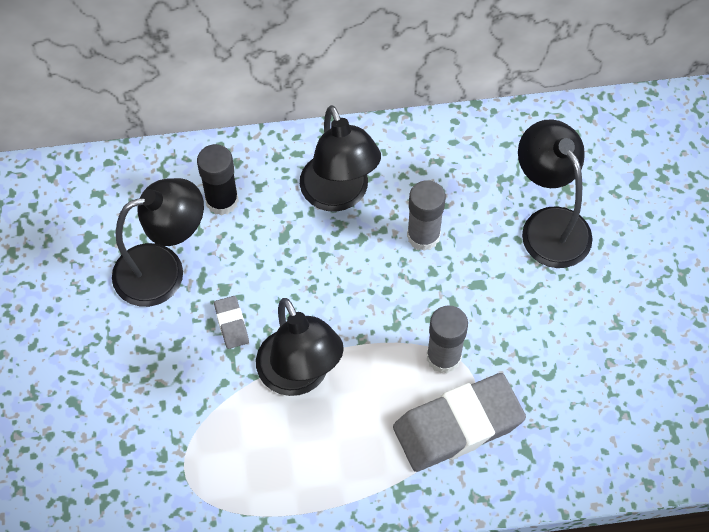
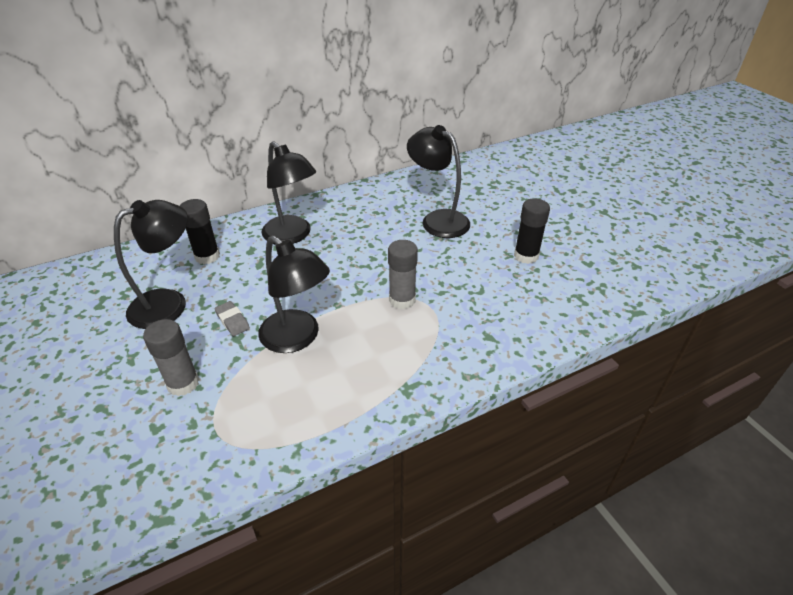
camera: 20 degrees left, 20 degrees down
(423, 236) = (358, 242): grey glue stick -> grey glue stick (183, 383)
(458, 426) = (431, 336): grey eraser -> none
(640, 334) = (526, 256): none -> black glue stick

